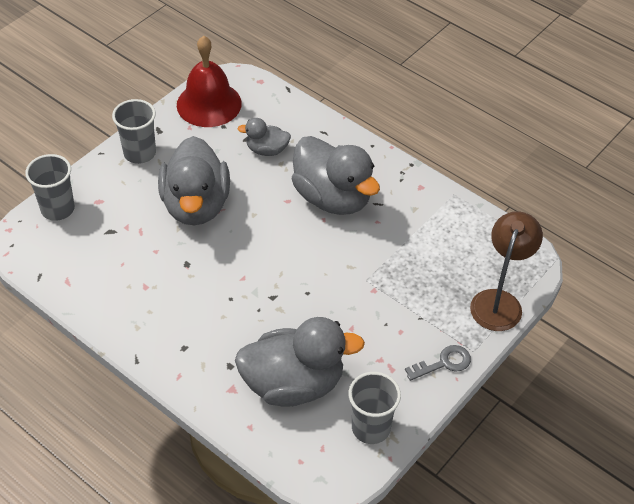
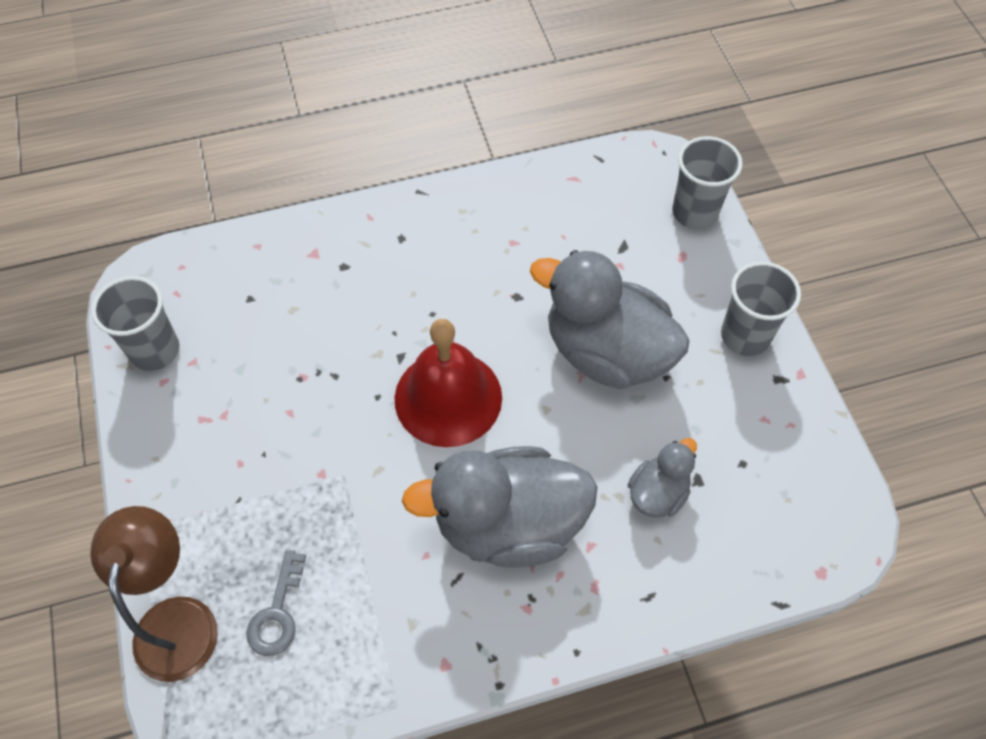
camera: 125 degrees right, 10 degrees up
(209, 104) = (803, 470): red bell -> red bell (448, 397)
(293, 384) = (270, 311): grey duck -> none
(443, 363) = (158, 480): grey key -> grey key (277, 612)
(499, 301) = (177, 619): brown lamp -> brown lamp turned 150 degrees counterclockwise

